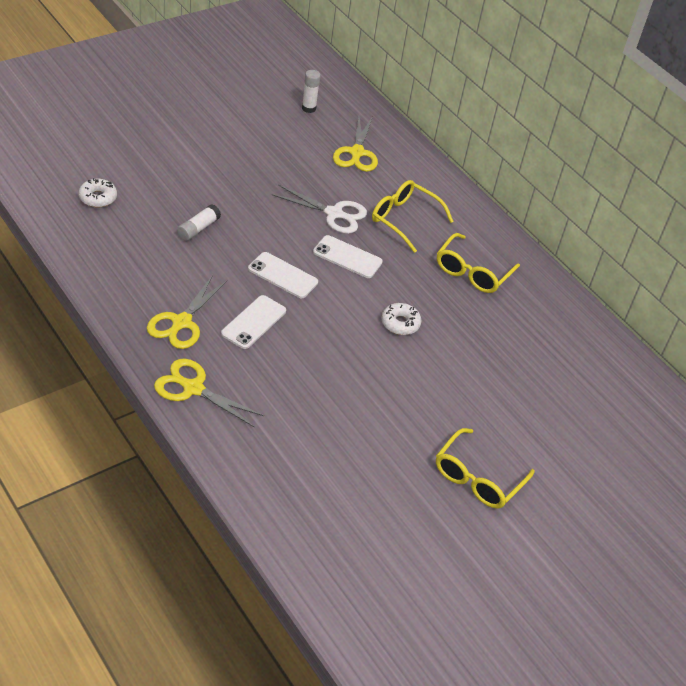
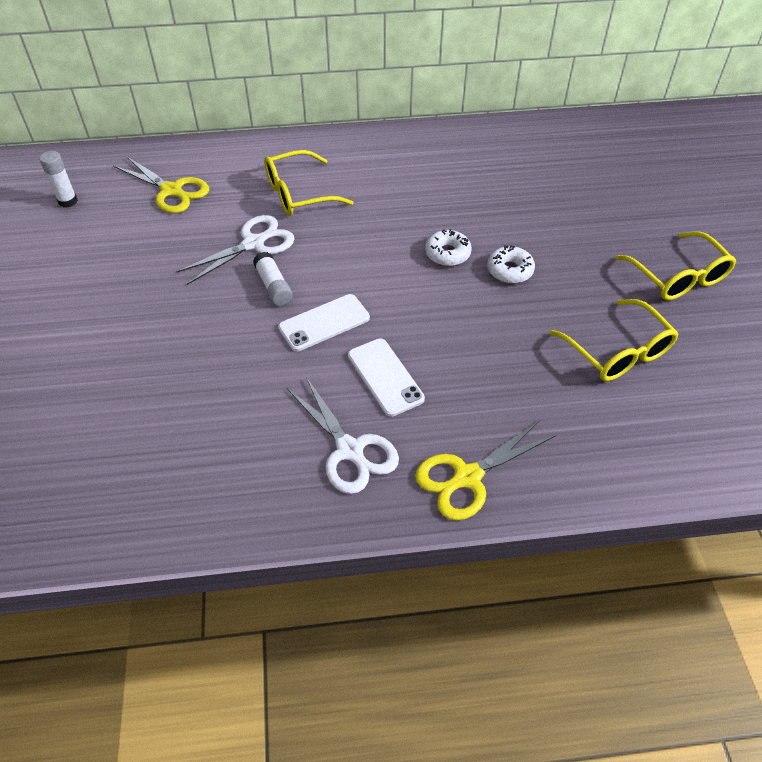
camera: 55 degrees left, 5 degrees up
(98, 197) = (60, 466): white donut -> white donut (509, 270)
(181, 323) = (350, 451): yellow scissors -> white scissors
(198, 228) = (196, 375): white glue stick -> white glue stick (273, 286)
(347, 257) = (327, 258): white phone -> none
(472, 272) = (403, 175): yellow glasses -> yellow glasses (618, 352)

